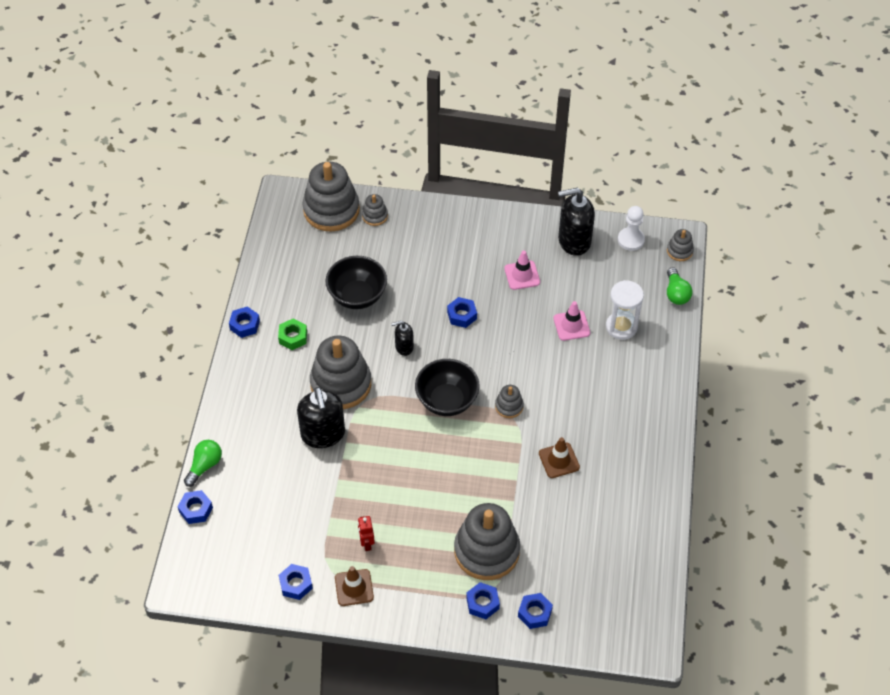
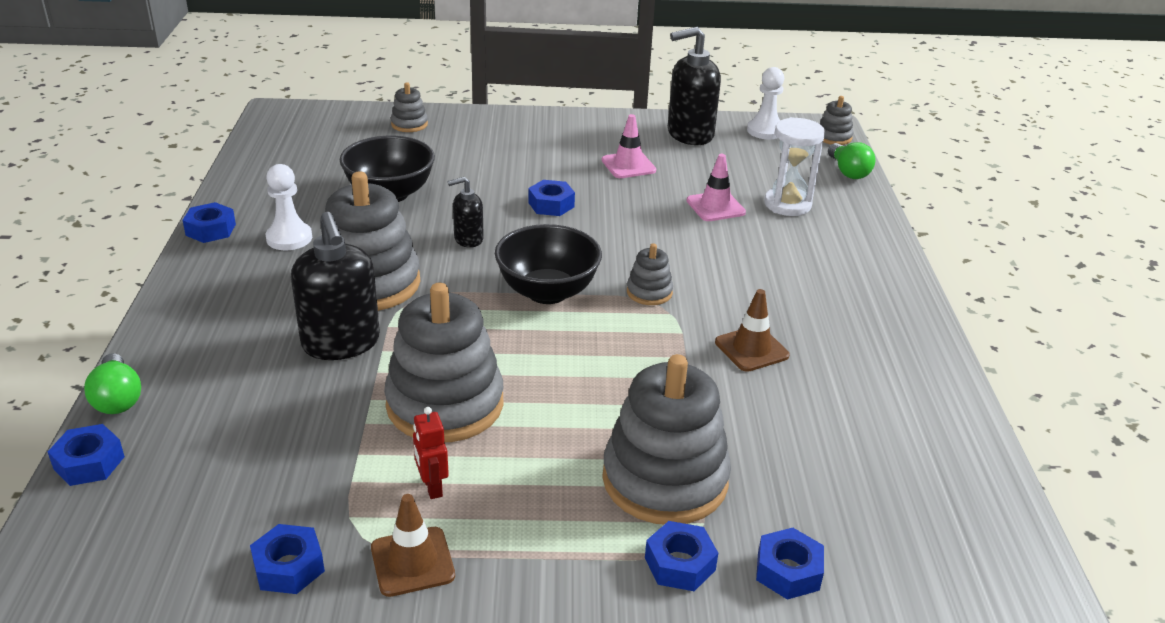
camera: 10 degrees left, 20 degrees down
(204, 466) = (117, 398): green light bulb -> green light bulb turned 135 degrees clockwise
(293, 337) = (289, 238): green nut -> white pawn
(331, 210) = (347, 122): grey stacking toy -> grey stacking toy (445, 404)

